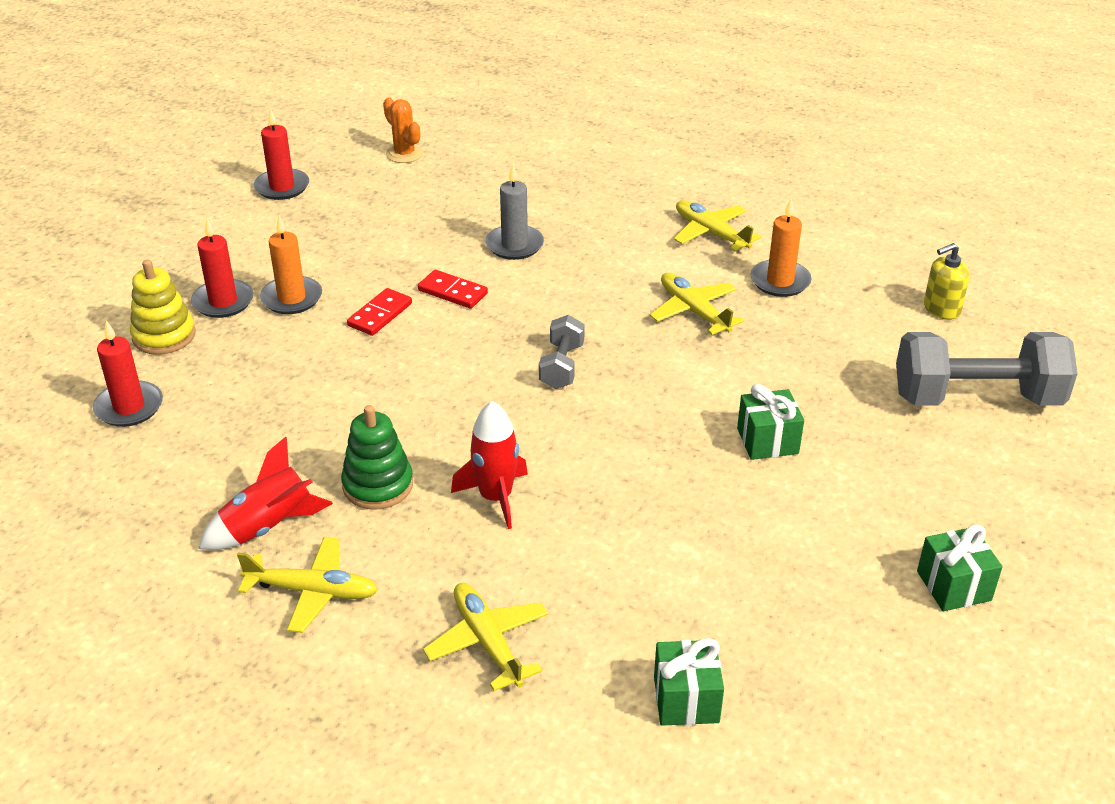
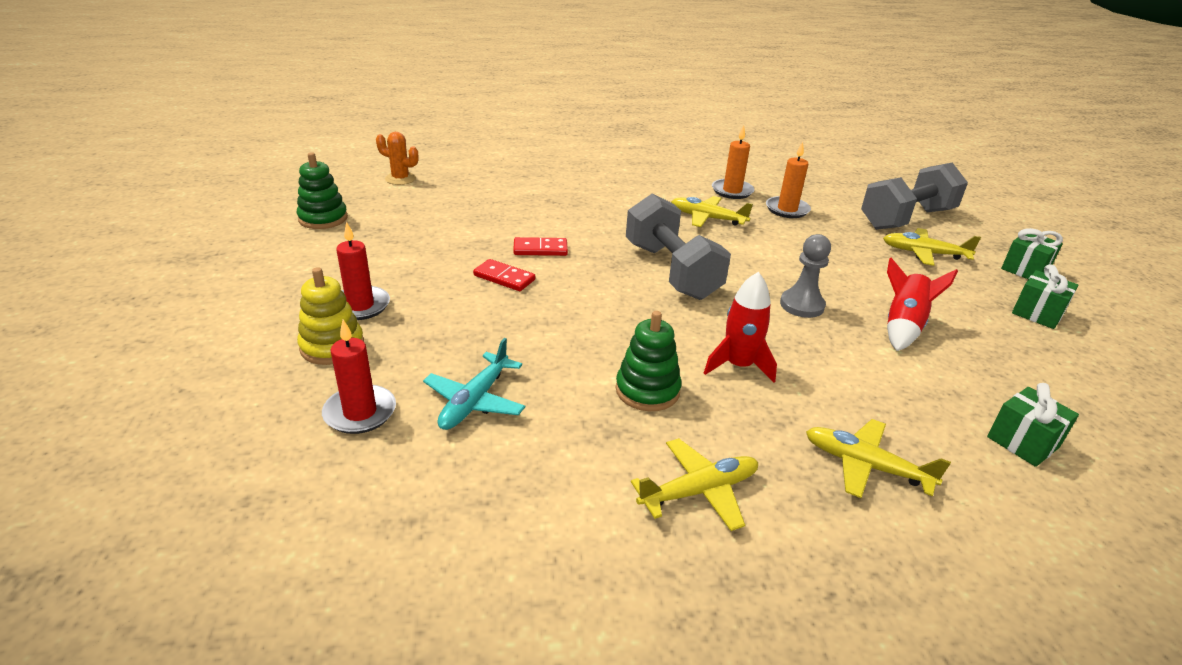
camera: 35 degrees left, 5 degrees down
(224, 433) = (475, 401): none -> turquoise plane
(268, 527) = (601, 457): red rocket -> red rocket (903, 326)
(282, 187) = (323, 218): red candle -> green stacking toy
(291, 298) = (419, 287): orange candle -> orange candle (787, 209)
(380, 315) = (504, 277): red domino -> red domino turned 60 degrees counterclockwise
(514, 245) = (548, 212): grey candle -> none
(561, 366) = (671, 271): grey dumbbell -> grey dumbbell, size x1.96
(657, 460) = (802, 305): none -> grey pawn
(711, 233) = (661, 177): yellow plane -> yellow plane (924, 253)
(767, 441) = (844, 273): green gift -> green gift (1025, 270)
(941, 309) = (829, 183): yellow soap dispenser -> none

